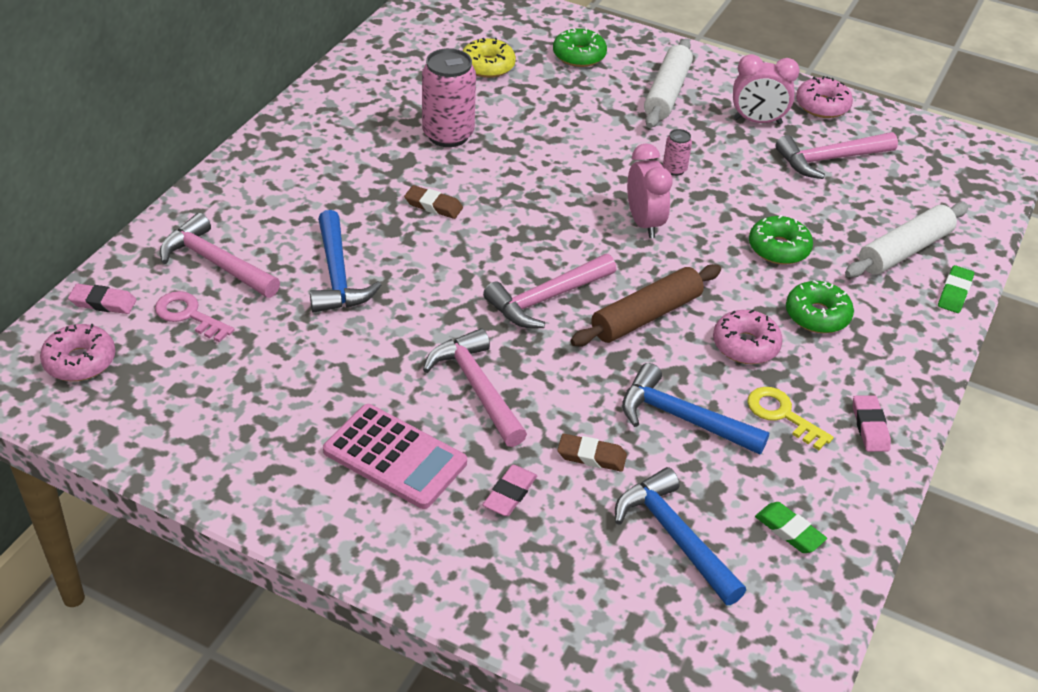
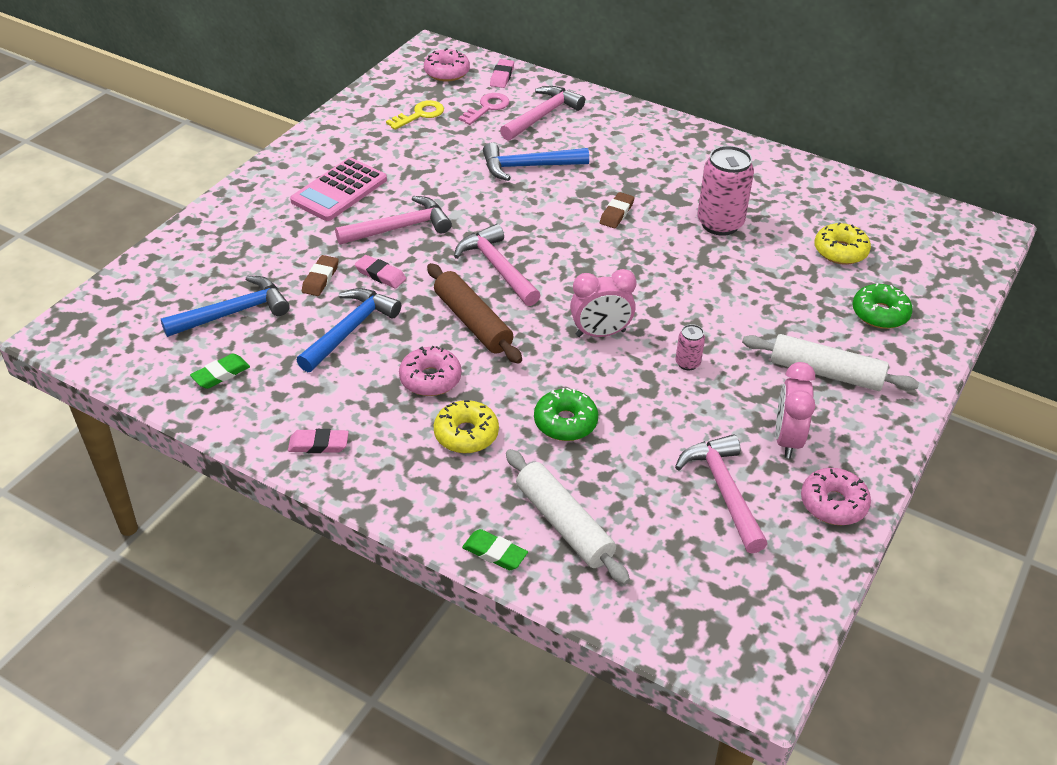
camera: 95 degrees right, 0 degrees up
(510, 494) = (294, 238): pink eraser -> pink eraser (380, 275)
(782, 415) = (343, 389): yellow key -> yellow key (419, 115)
(817, 315) = (466, 434): green donut -> yellow donut

